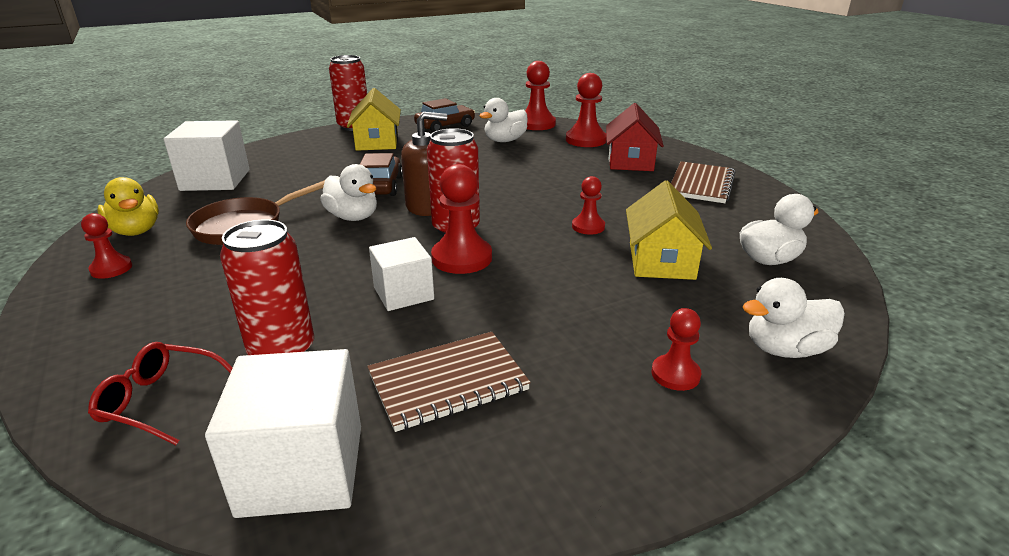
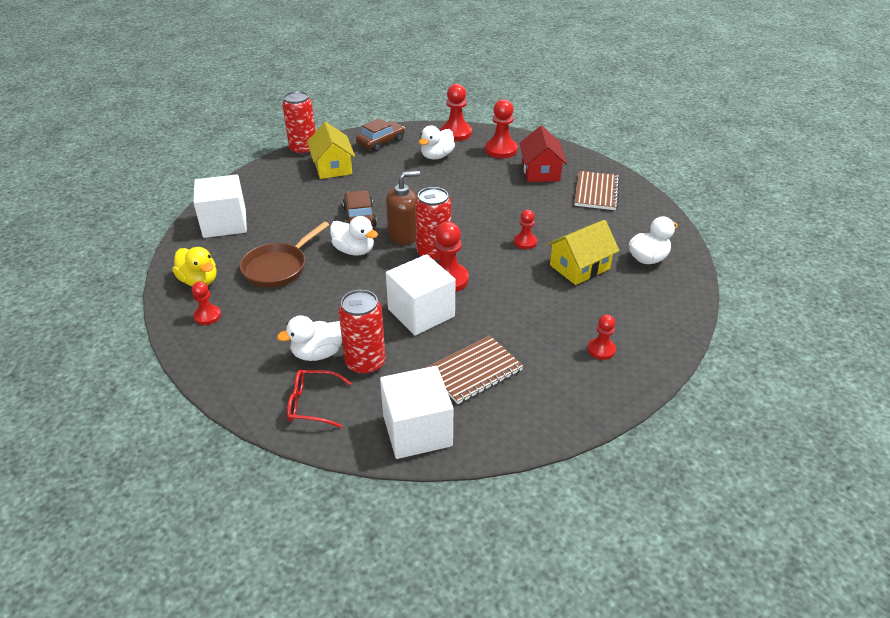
camera: 10 degrees left, 10 degrees up
(403, 293) = (421, 313): white cube -> white cube, size x1.55
(661, 260) = (579, 267): yellow house -> yellow house turned 60 degrees clockwise
(785, 349) = (660, 325): white duck -> white duck (318, 353)

